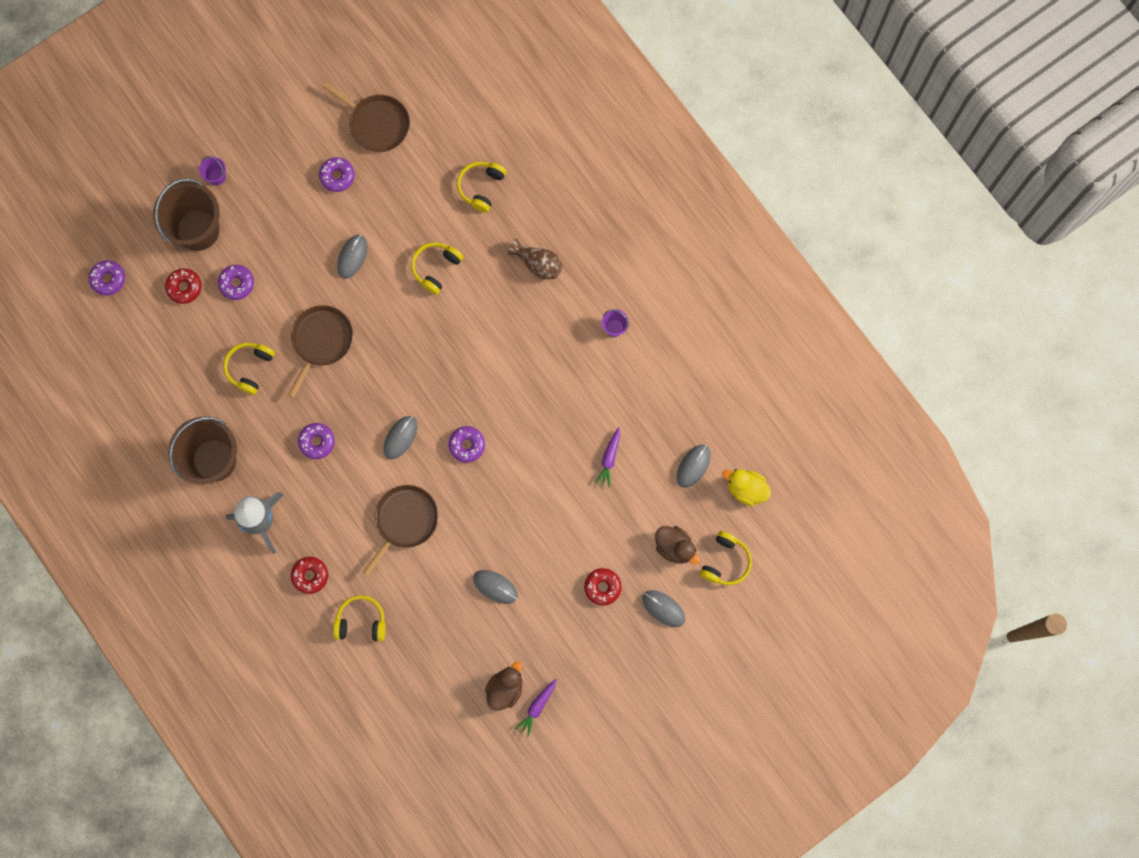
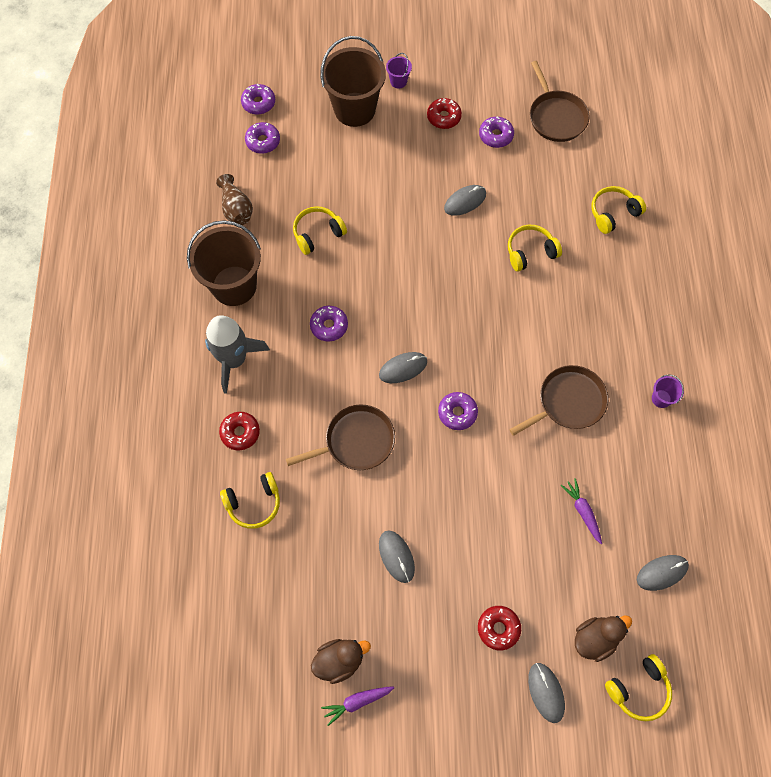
camera: 35 degrees right, 10 degrees down
(184, 287) = (312, 143): red donut -> red donut (443, 117)
(237, 284) = (355, 165): purple donut -> purple donut (263, 141)
(321, 341) = (391, 249): brown pan -> brown pan (568, 402)
(361, 621) = (254, 503): yellow headphones -> yellow headphones turned 120 degrees clockwise
(537, 264) = (623, 302): brown vase -> brown vase (236, 209)
(609, 459) = (582, 511): purple carrot -> purple carrot turned 105 degrees clockwise
(674, 547) = (595, 639): brown duck -> brown duck turned 105 degrees counterclockwise
(746, 489) = (703, 630): yellow duck -> none

